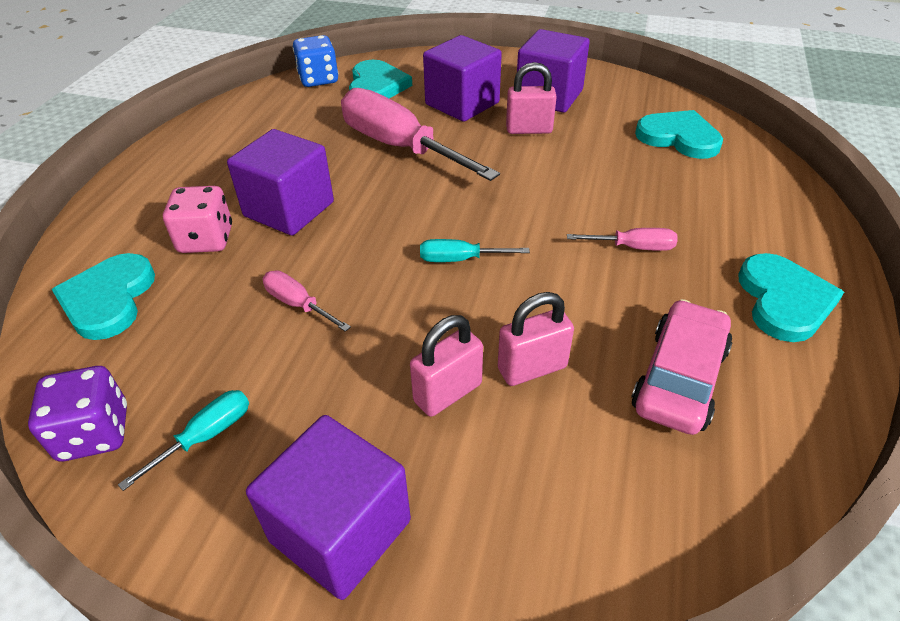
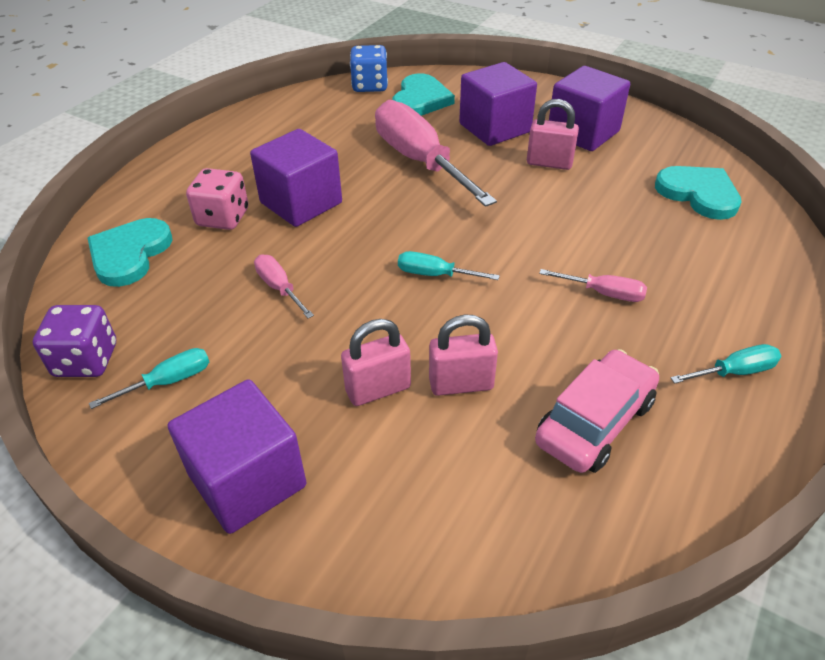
camera: 15 degrees right, 0 degrees up
(784, 300) = (734, 372): turquoise heart -> turquoise screwdriver

